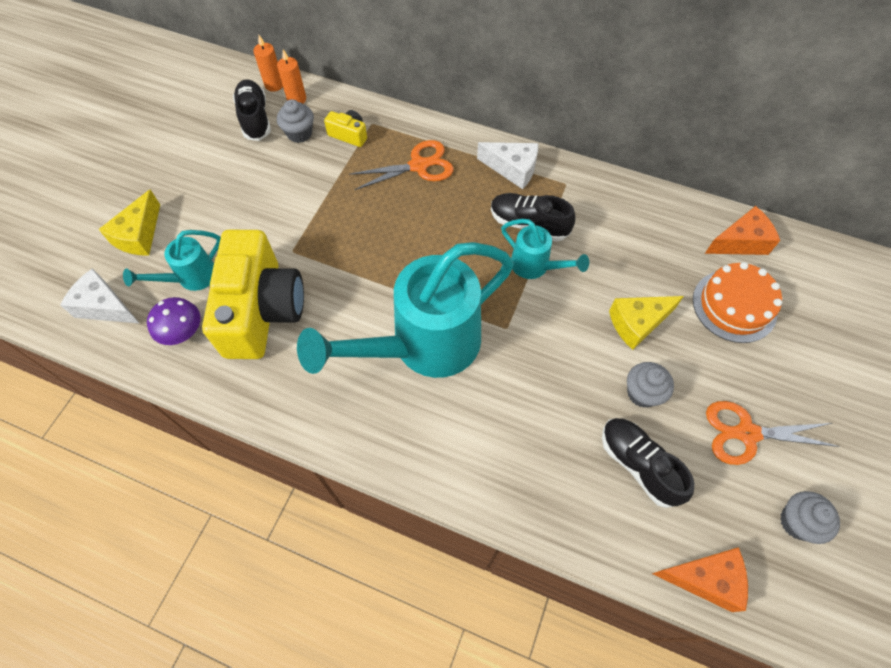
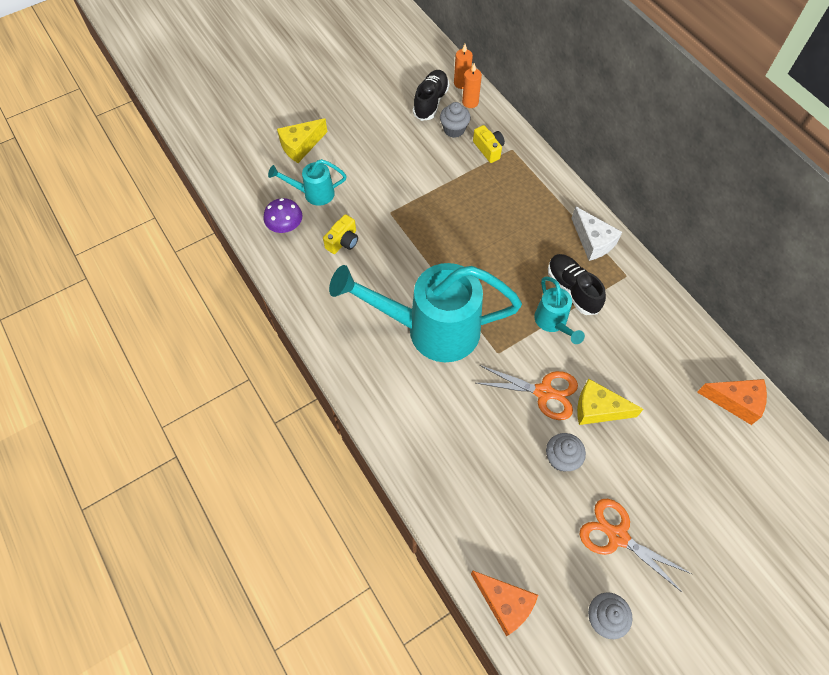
camera: 35 degrees right, 0 degrees up
(105, 306) = (250, 182): white cheese -> none
(262, 310) = (343, 241): yellow camera -> yellow camera, size x0.41
(419, 166) = (523, 200): orange scissors -> orange scissors (544, 392)
(638, 464) = (519, 502): black shoe -> none
(734, 306) = (687, 444): orange cake -> none

